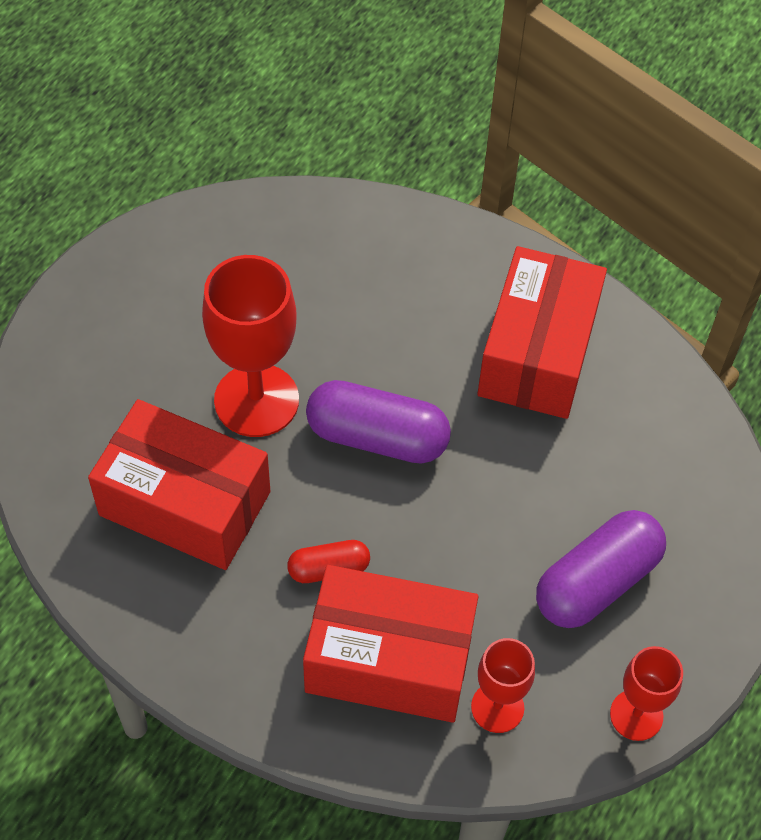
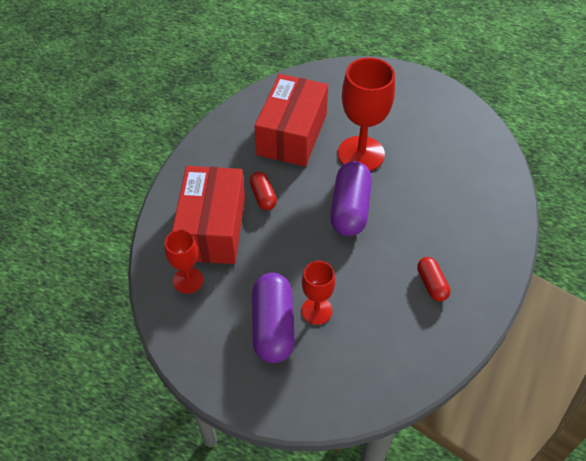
camera: 85 degrees right, 5 degrees down
(538, 353) = (431, 284): red box -> red capsule
(597, 582) = (273, 326): purple capsule -> purple capsule turned 45 degrees clockwise
(636, 715) = (187, 352): red goblet -> red goblet (316, 310)

